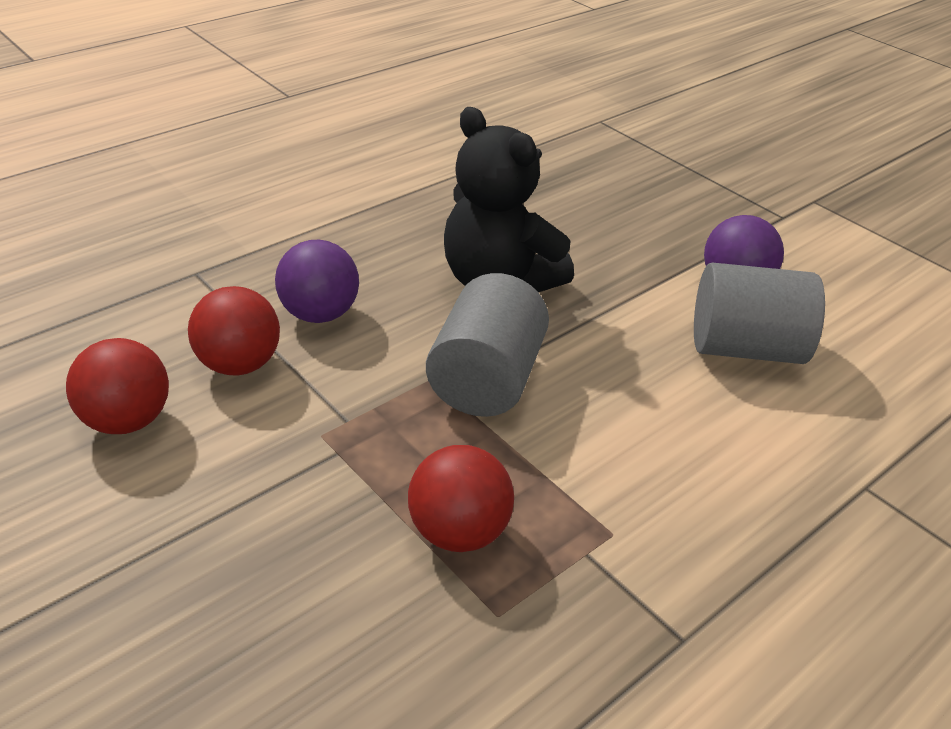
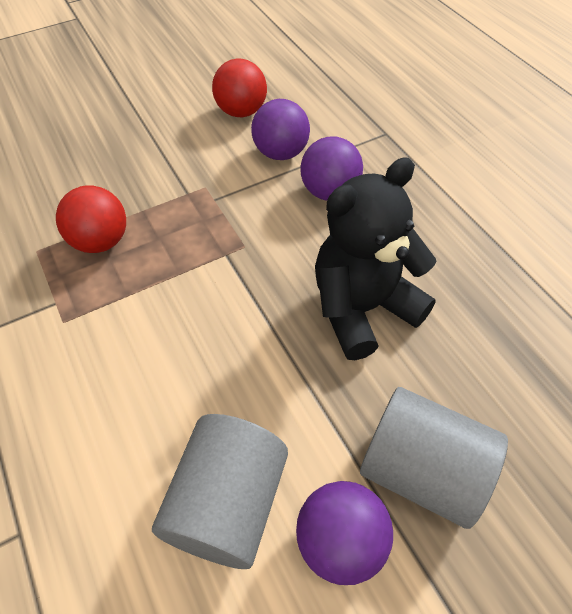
camera: 105 degrees right, 15 degrees up
(239, 364) = (281, 153): red ball -> purple ball
(486, 380) = (234, 277): grey cylinder -> grey cylinder (422, 470)

